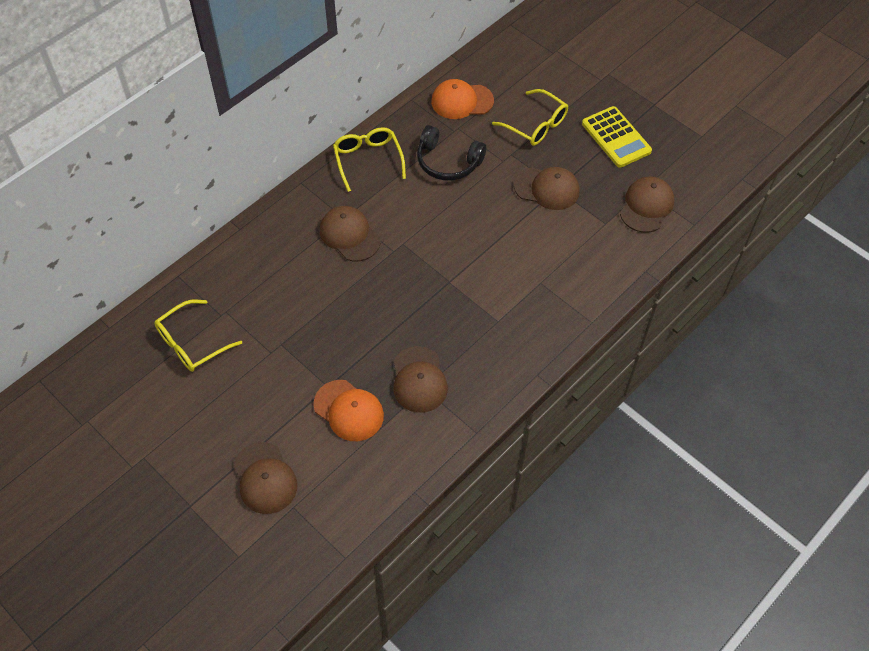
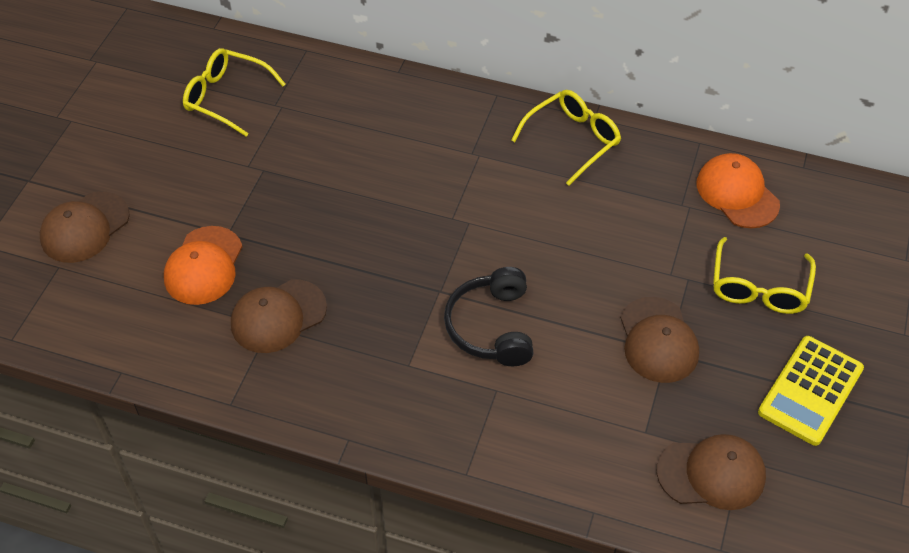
camera: 65 degrees right, 5 degrees down
(349, 235) = (449, 168): brown cap -> none
(448, 162) = (626, 218): black headphones -> black headphones (491, 327)

